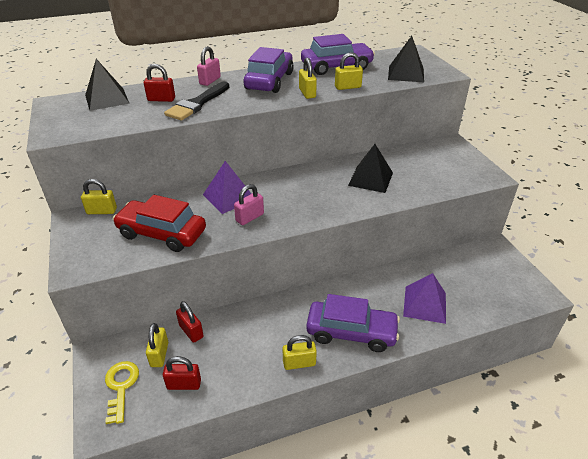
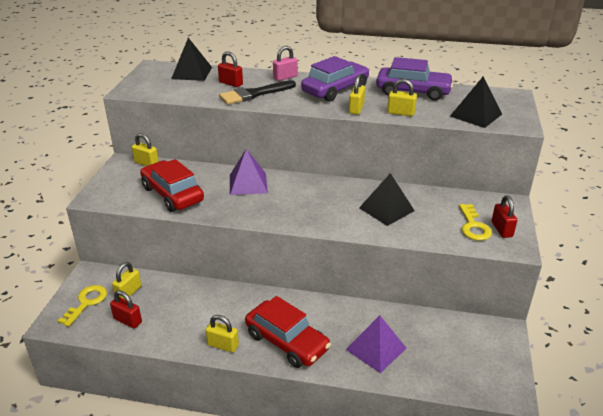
camera: 30 degrees right, 5 degrees down
(191, 331) = (164, 285): red padlock -> red padlock (502, 229)
(250, 217) = (248, 205): pink padlock -> none
(351, 332) = (287, 341): purple car -> red car
(446, 170) = (473, 226): none -> yellow key

